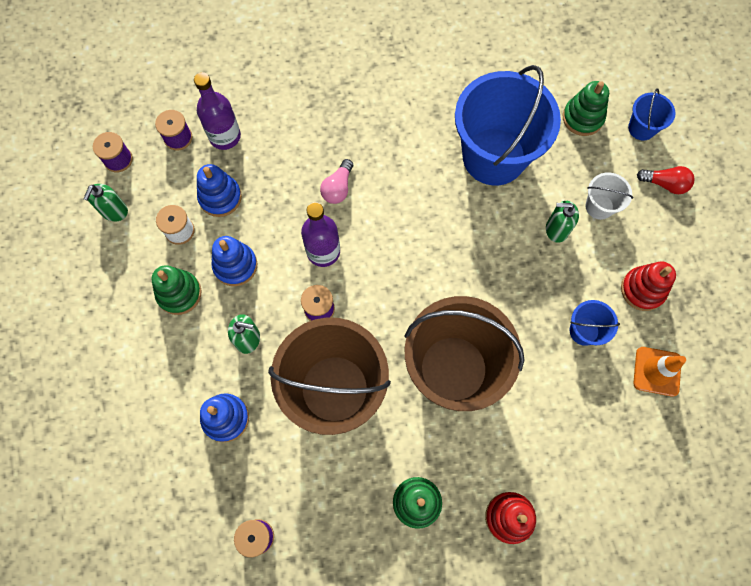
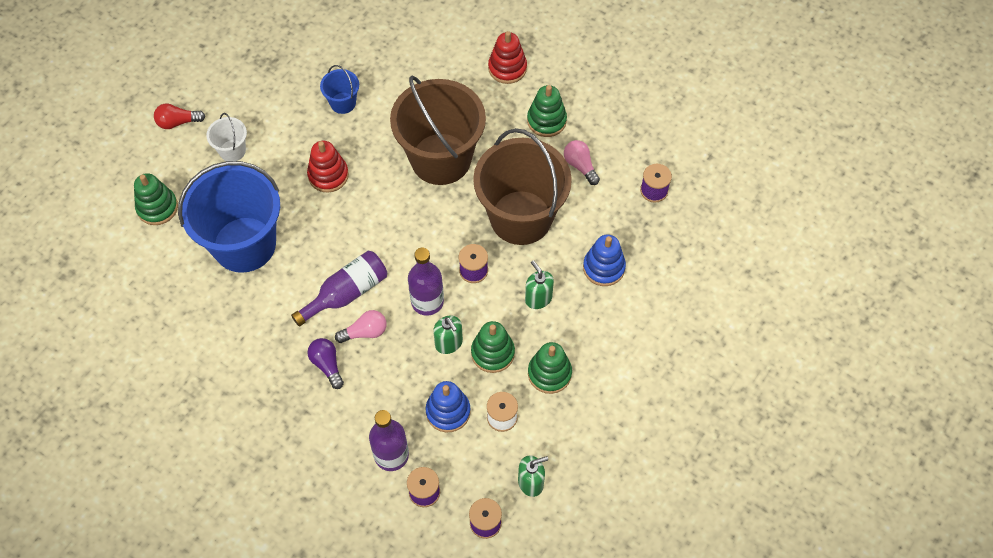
camera: 130 degrees left, 10 degrees down
(235, 265) = (492, 353): blue stacking toy -> green stacking toy
(335, 144) = (327, 365): none -> purple light bulb
(341, 490) = (580, 166): none -> pink light bulb
(384, 199) = (347, 293): none -> purple bottle
(556, 229) = (275, 165): green soap dispenser -> green soap dispenser (449, 343)
(641, 128) = (136, 164): blue bucket -> none
(642, 290) = (280, 88): red stacking toy -> red stacking toy (328, 175)
(657, 371) = (336, 48): orange traffic cone -> none
(664, 184) = (178, 122): red light bulb -> red light bulb turned 75 degrees counterclockwise

